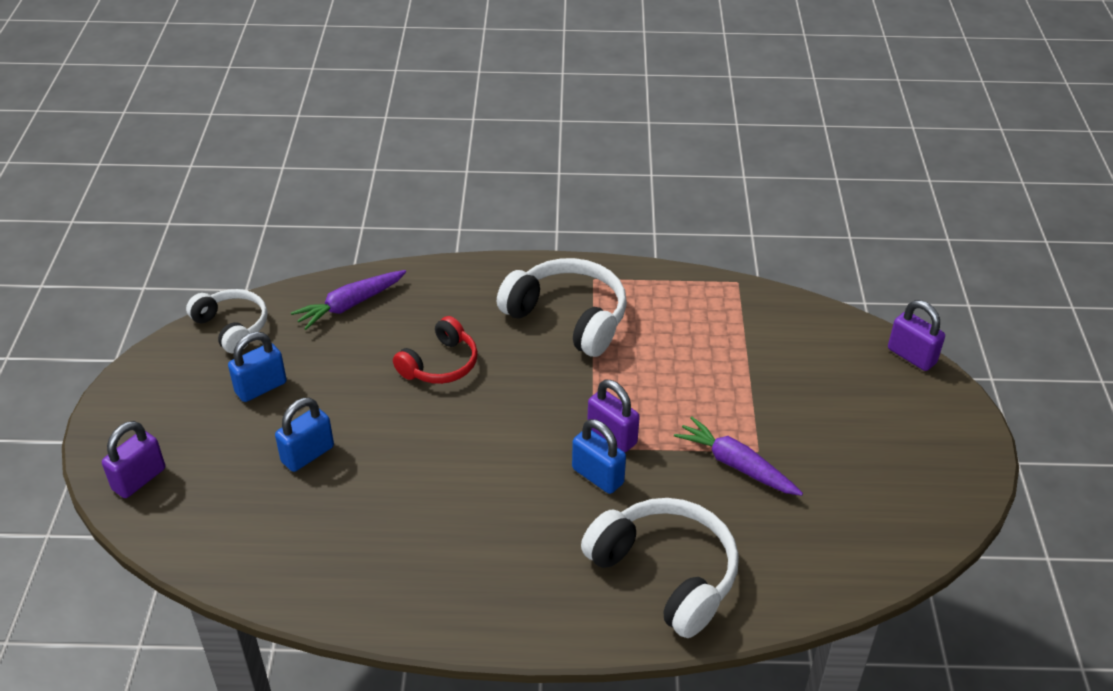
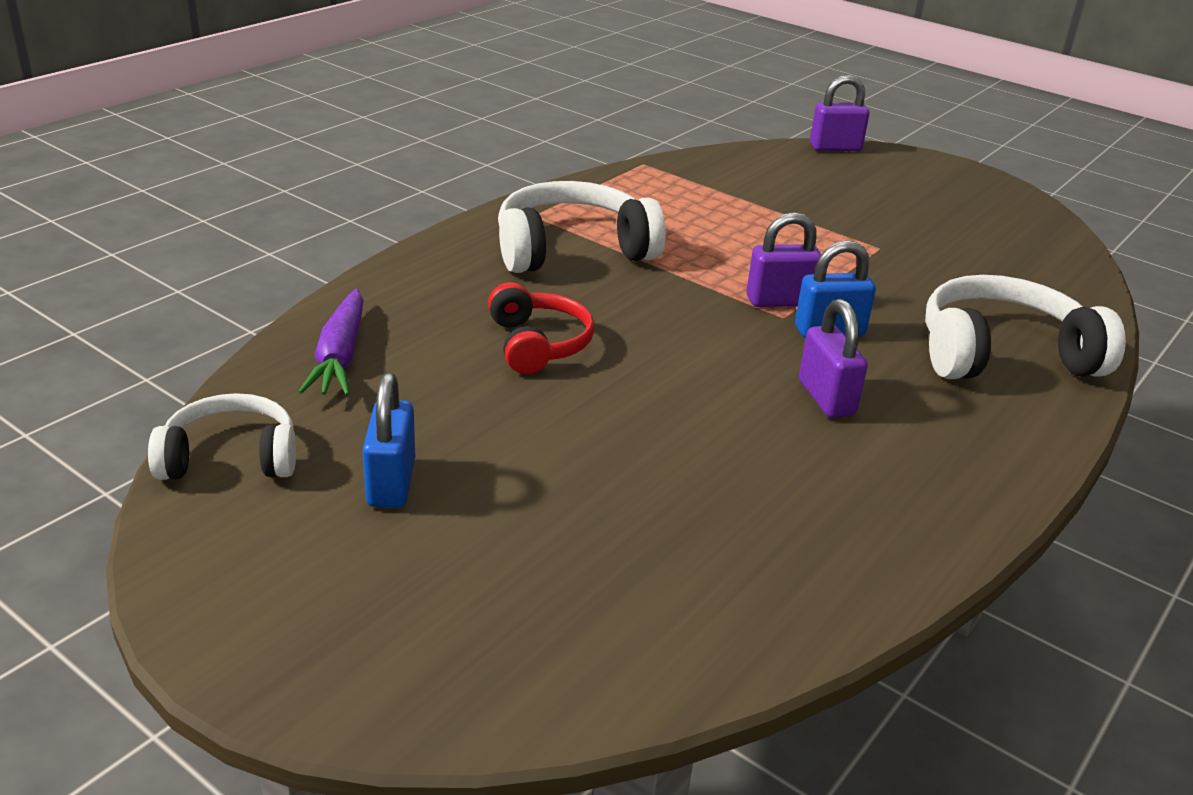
camera: 55 degrees left, 10 degrees down
(139, 479) = (430, 676): purple padlock -> purple padlock (826, 398)
(308, 454) = (573, 497): blue padlock -> none
(736, 465) = (888, 263): purple carrot -> none

